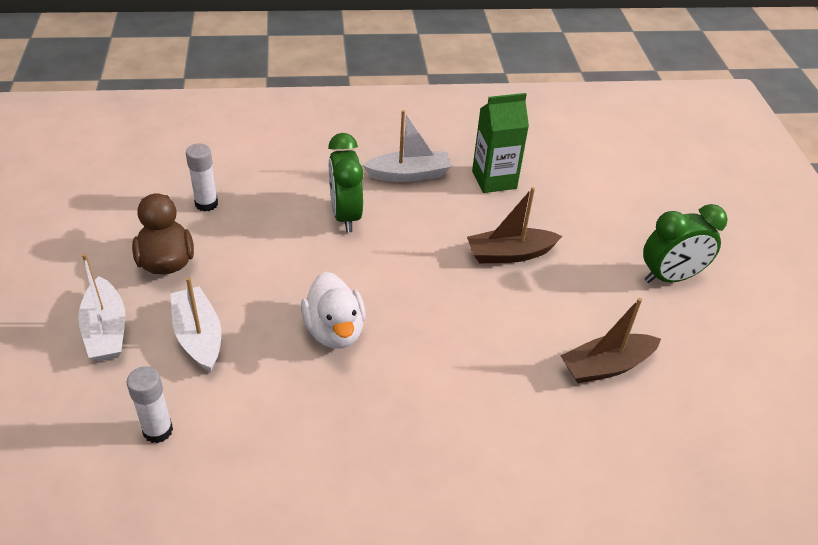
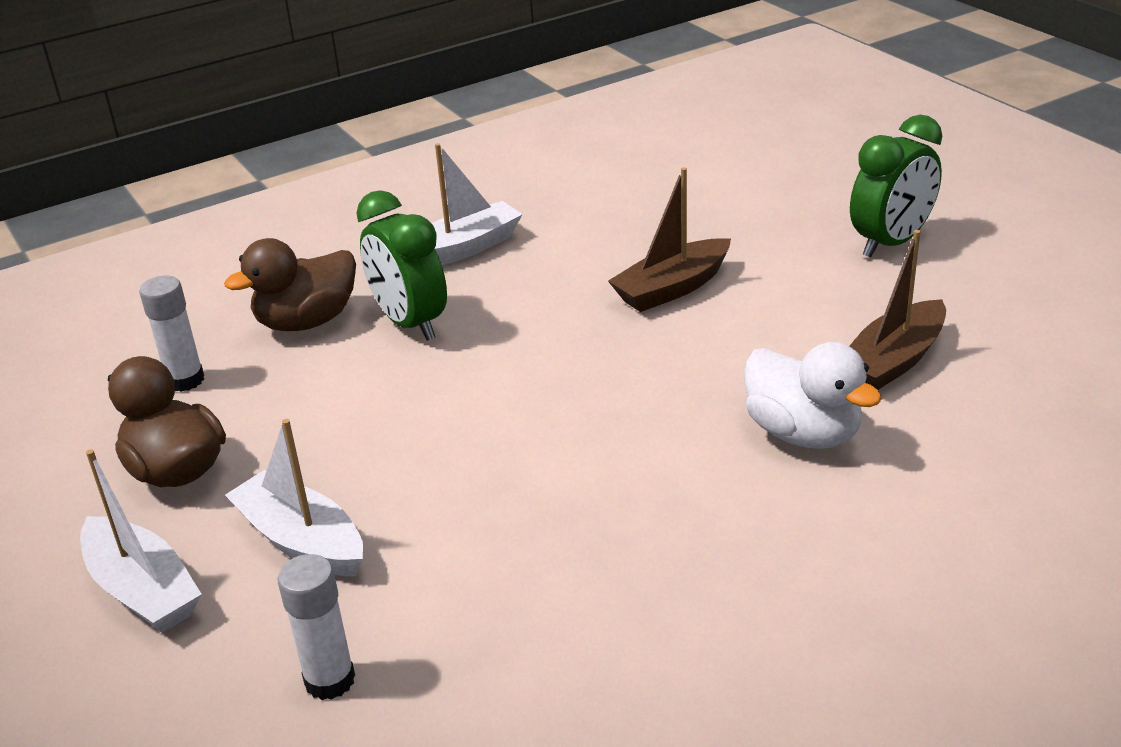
camera: 20 degrees left, 10 degrees down
(292, 191) = (307, 322): none -> brown duck
(334, 331) = (502, 458): white duck -> white duck (803, 433)
(494, 180) = (584, 217): green carton -> none

